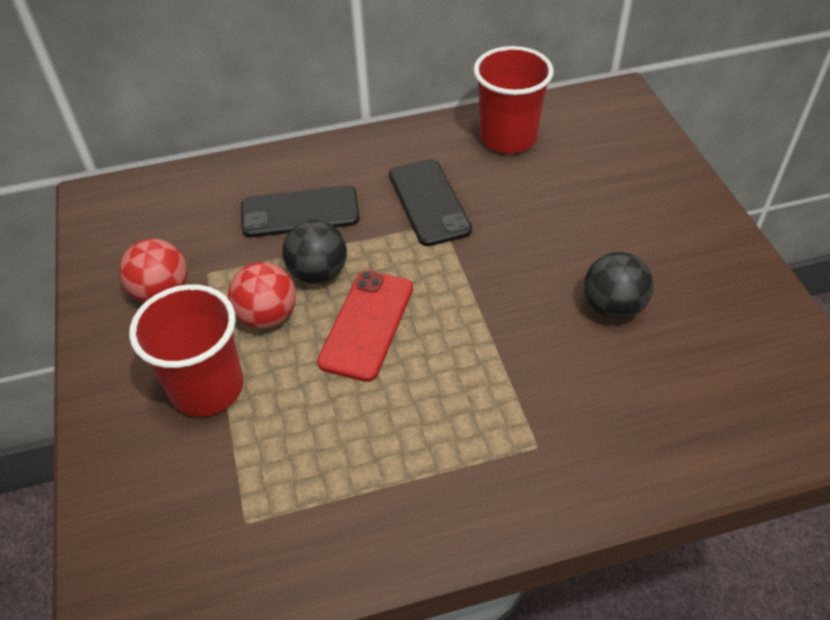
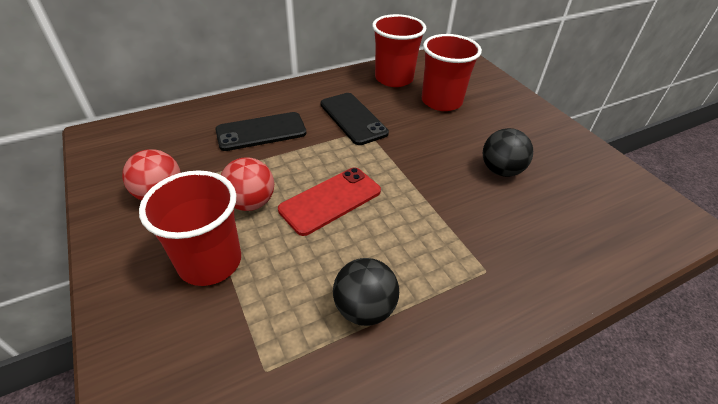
camera: 15 degrees left, 5 degrees down
(318, 273) = (284, 169): black ball -> black ball (364, 308)
(367, 325) = (330, 200): red phone -> red phone turned 45 degrees clockwise
(566, 184) = (441, 101): none -> red cup

